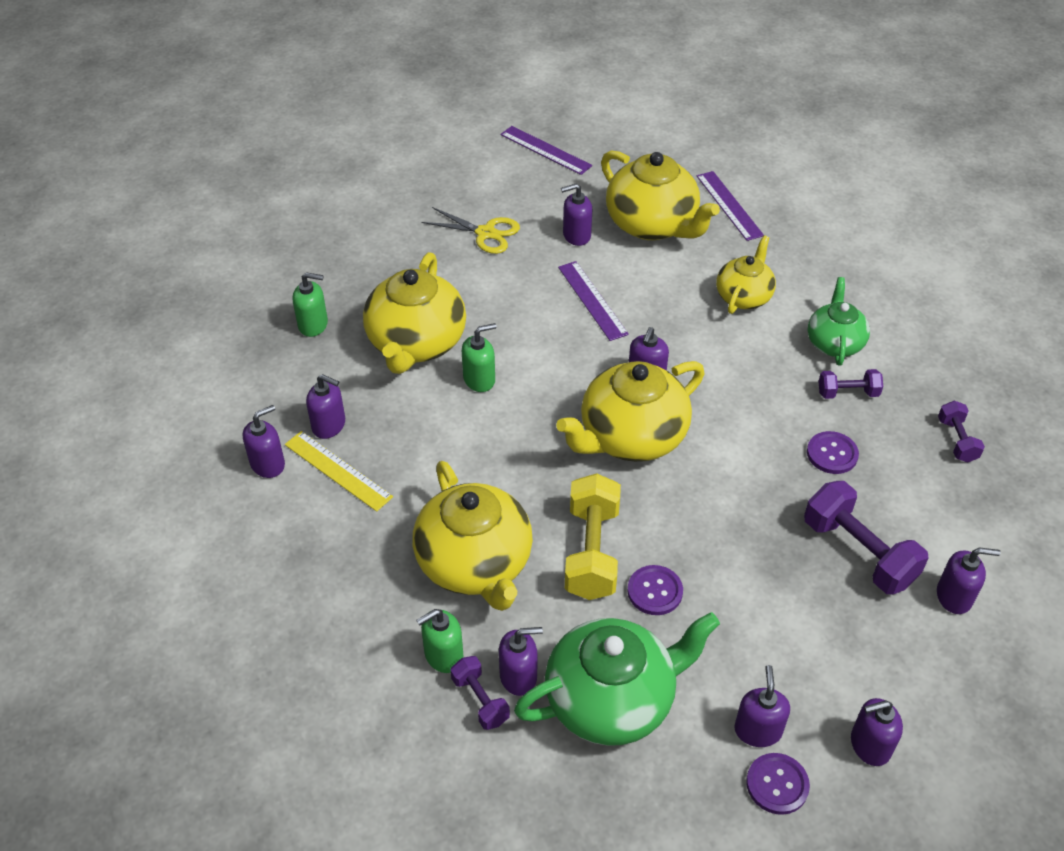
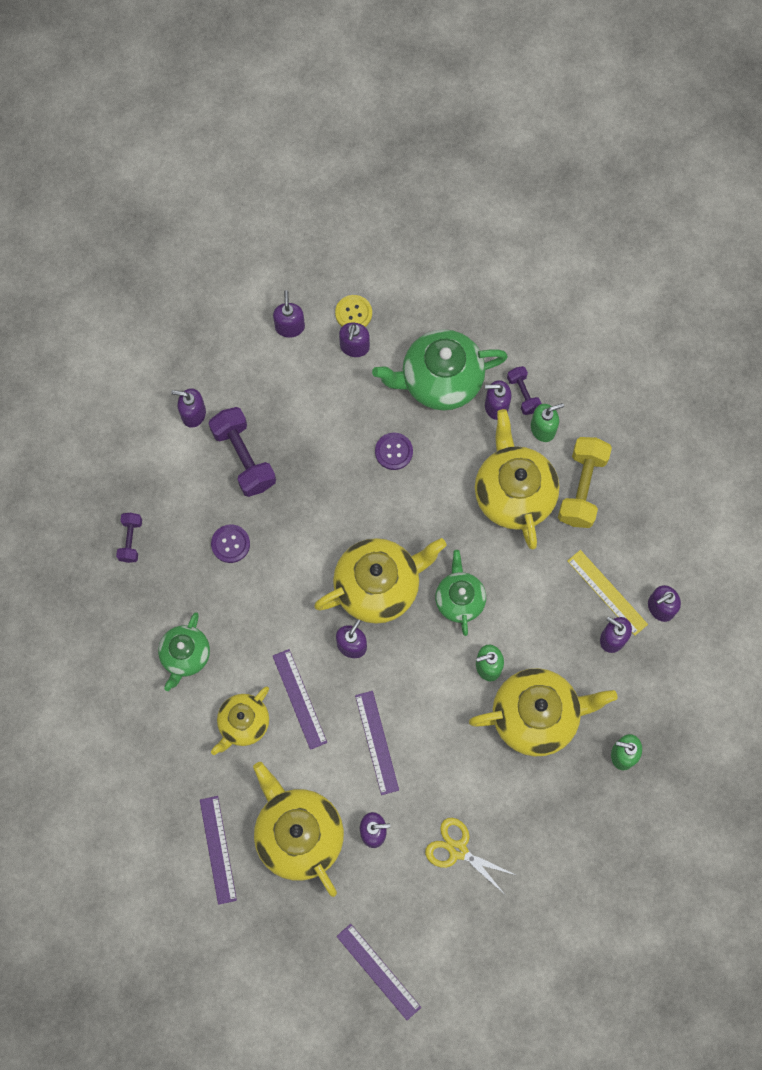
camera: 170 degrees left, 25 degrees up
(416, 343) = (536, 716): yellow teapot -> yellow teapot turned 60 degrees clockwise
(526, 437) = (459, 599): none -> green teapot
(592, 552) = (430, 489): yellow dumbbell -> yellow dumbbell (581, 488)
(690, 324) = (299, 699): none -> purple ruler
(777, 784) = (353, 313): purple button -> yellow button
(847, 393) = (195, 600): purple dumbbell -> none
(869, 745) = (290, 327): purple soap dispenser -> purple soap dispenser turned 90 degrees counterclockwise

